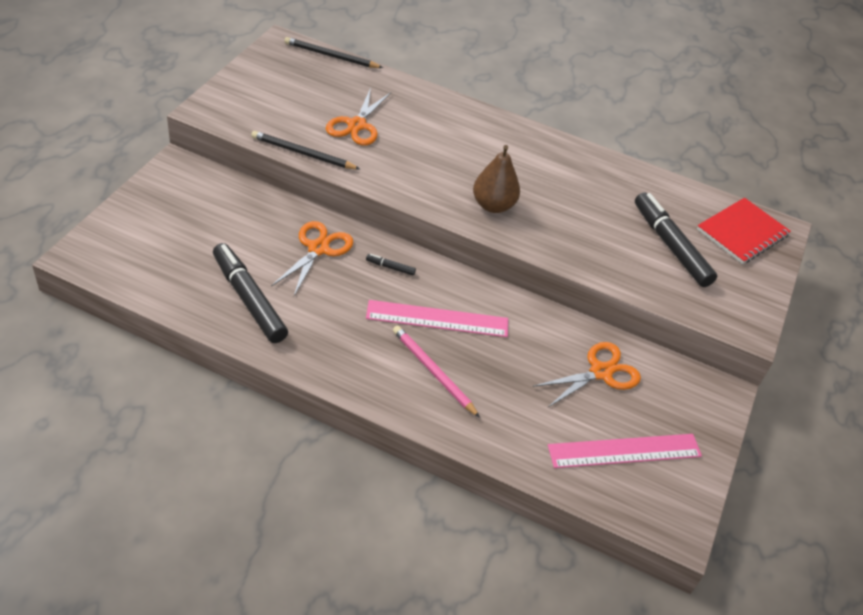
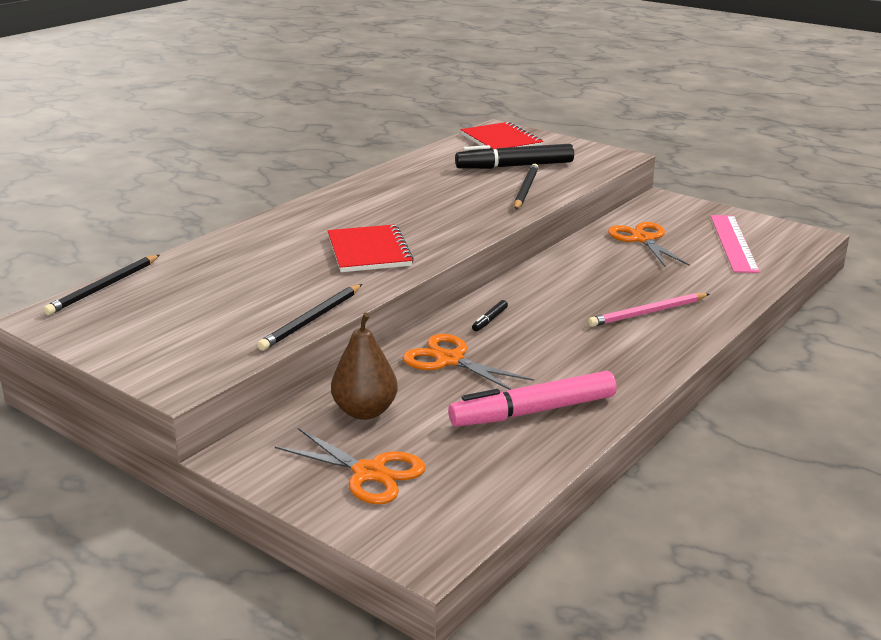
camera: 70 degrees left, 20 degrees down
(249, 299) = (533, 412): black marker -> pink marker
(357, 125) = (268, 283): orange scissors -> orange scissors (369, 473)
(430, 168) = (369, 251): none -> red notebook
(437, 319) = (572, 303): pink ruler -> none
(493, 205) = (441, 228): brown pear -> brown pear (365, 411)
(609, 256) = (525, 189): none -> black pencil

